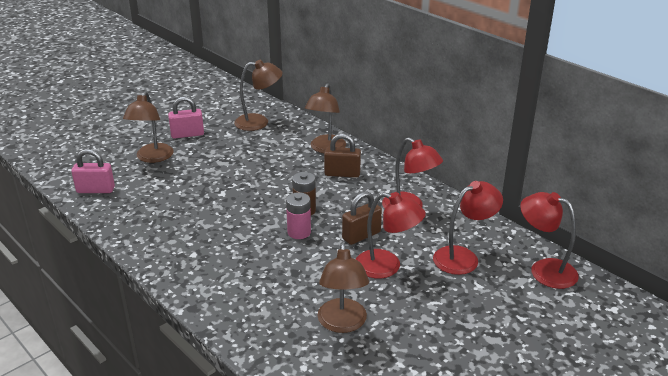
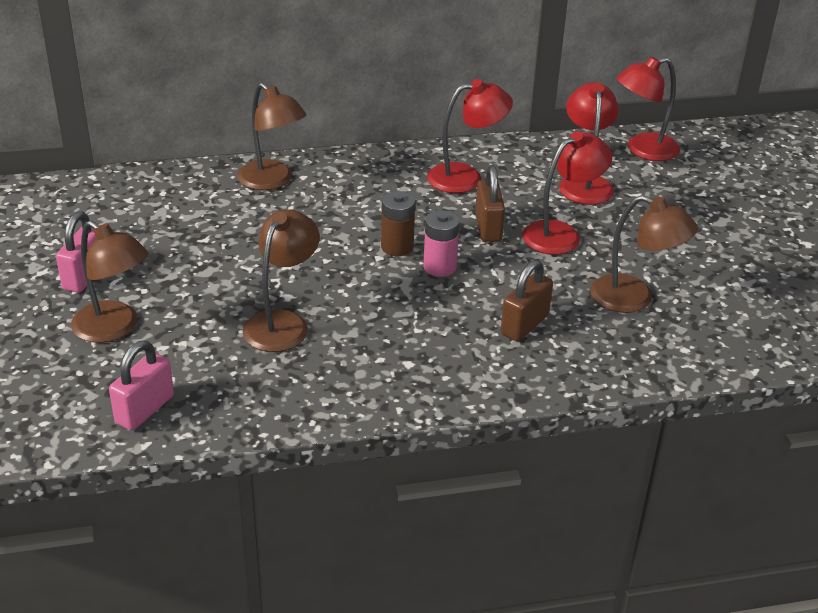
camera: 60 degrees left, 5 degrees up
(259, 122) = (133, 205): brown lamp -> brown lamp (282, 323)
(342, 174) = (345, 192): brown padlock -> brown padlock (524, 325)

